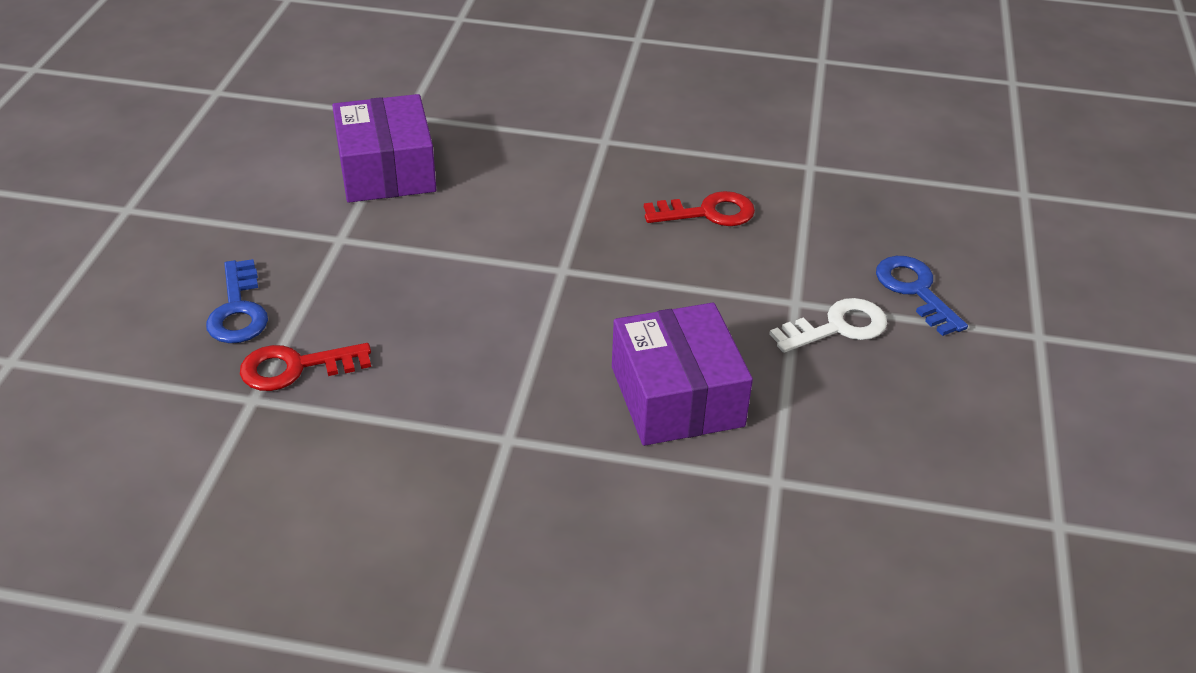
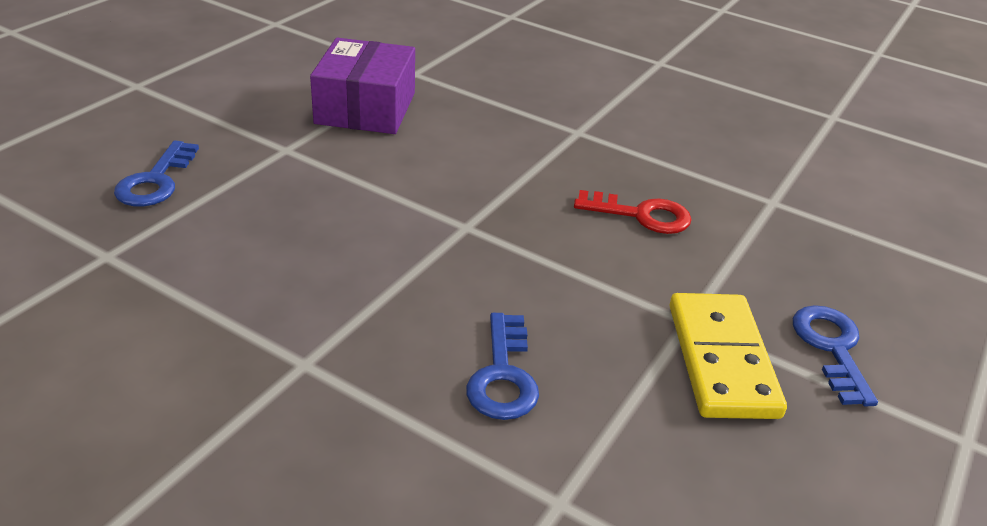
camera: 20 degrees right, 5 degrees down
(295, 368) = (163, 240): red key -> none
(677, 396) = (503, 376): purple box -> blue key
(838, 327) = (722, 360): white key -> yellow domino

